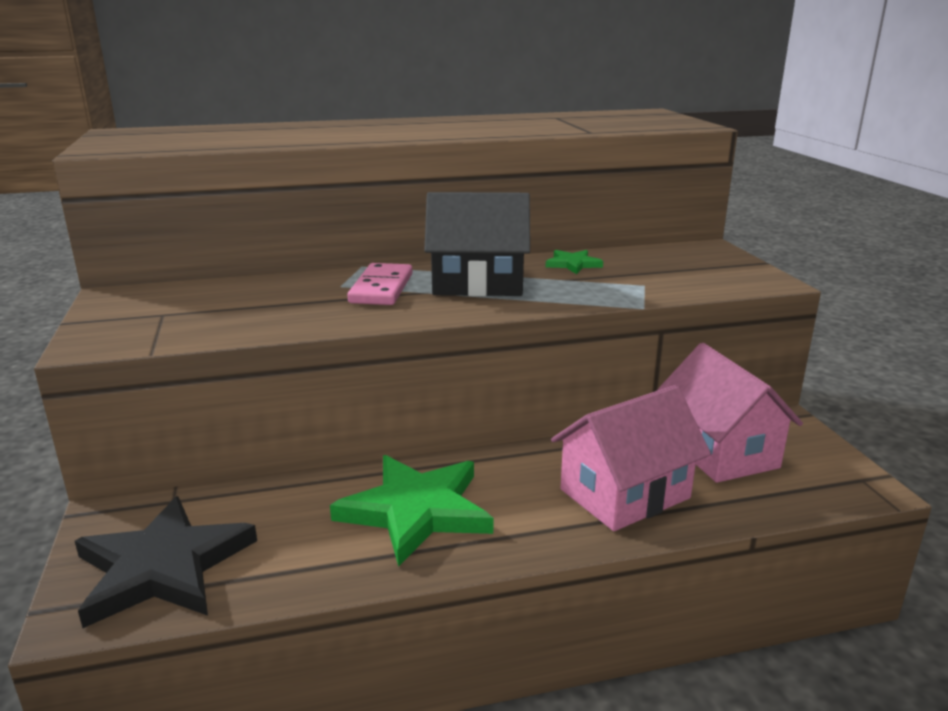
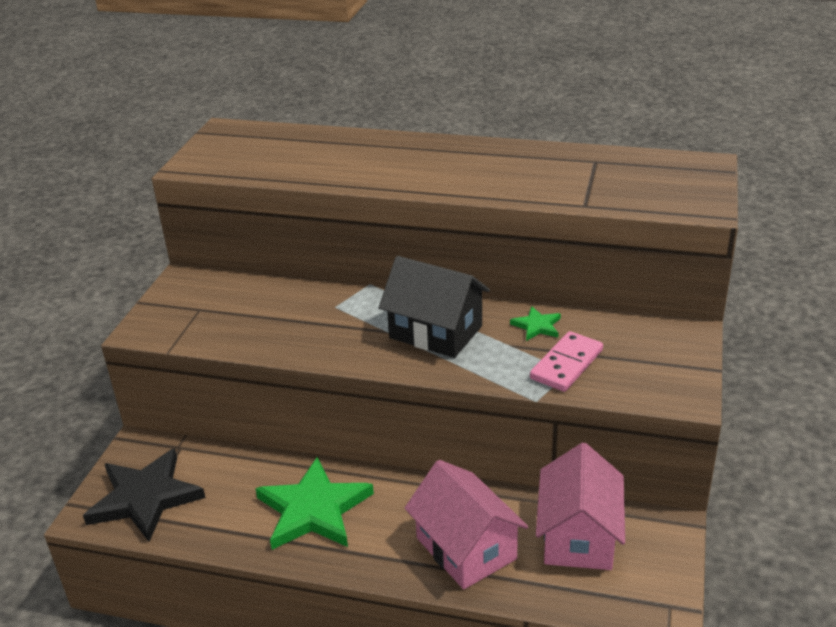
camera: 30 degrees right, 10 degrees up
(382, 288) = (360, 319): pink domino -> pink domino (567, 364)
(625, 494) = (466, 548): pink house -> pink house turned 60 degrees clockwise

